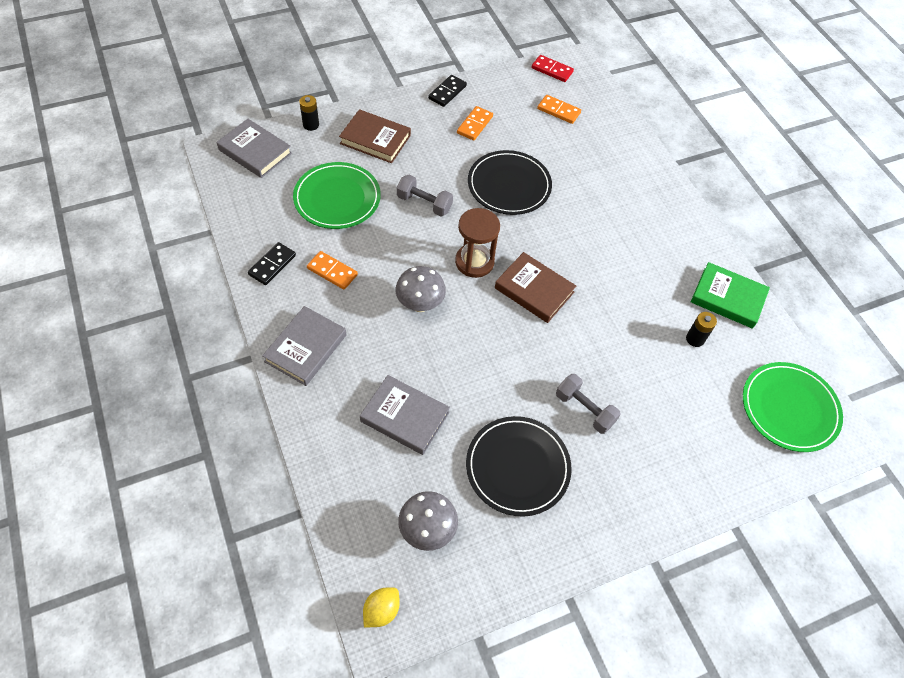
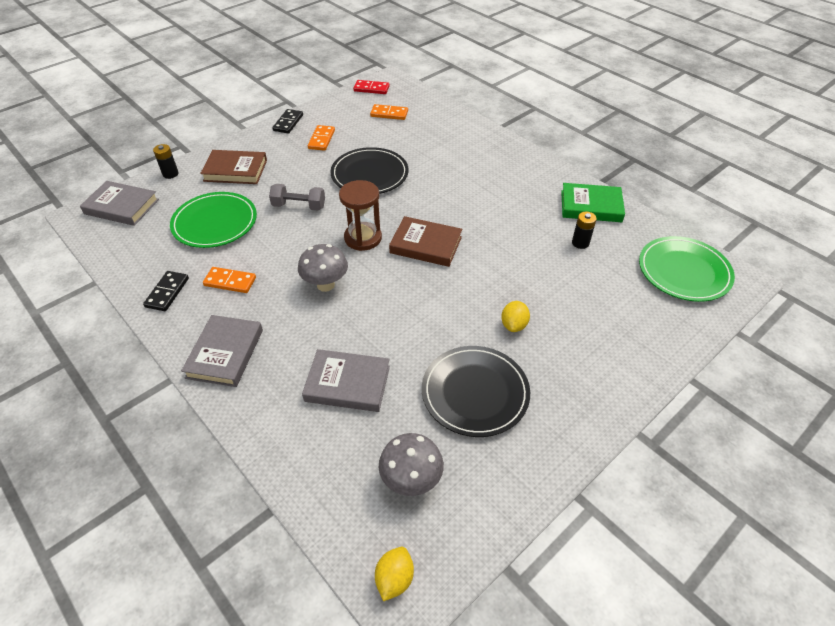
camera: 15 degrees left, 10 degrees down
(584, 409) = (514, 325): grey dumbbell -> yellow lemon

